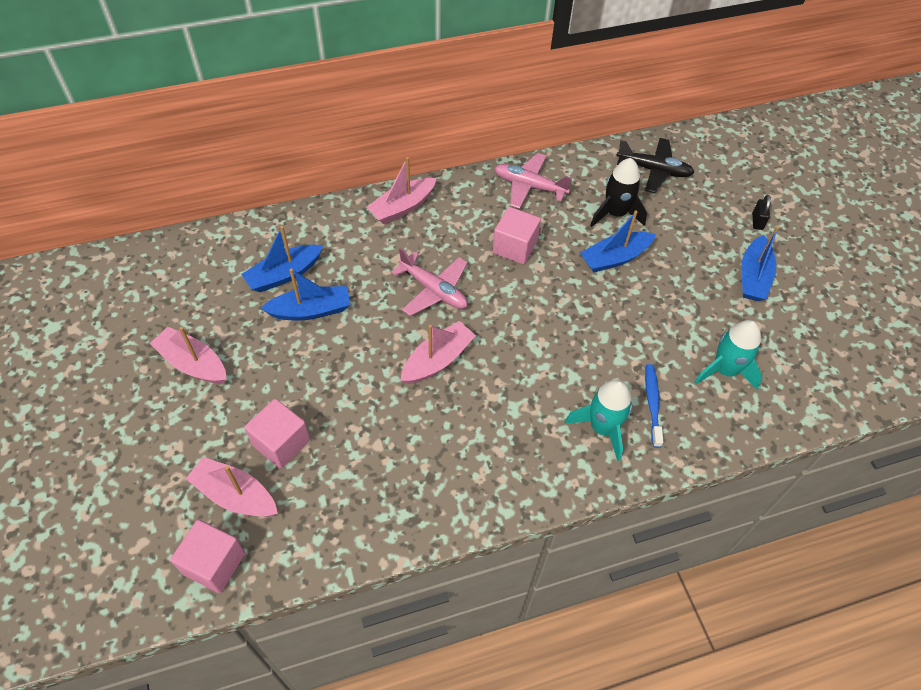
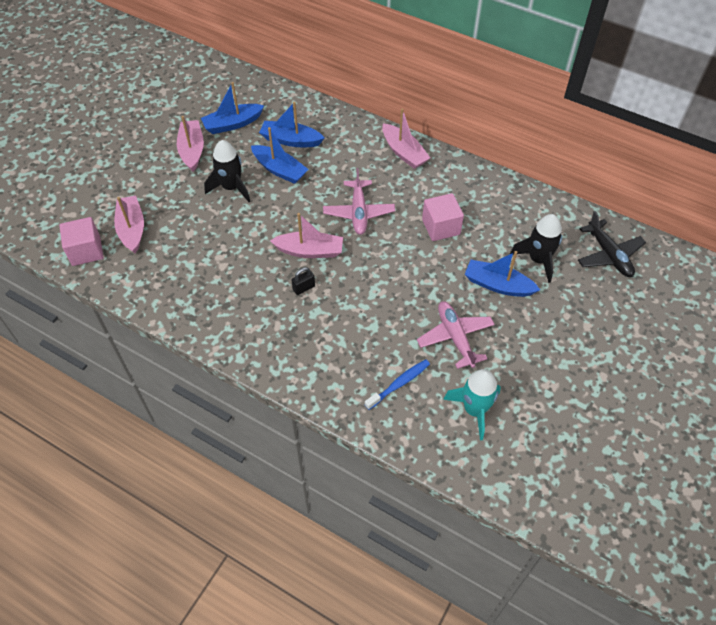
camera: 50 degrees right, 0 degrees up
(281, 443) = (181, 223): pink cube -> none
(285, 365) = (231, 187): none -> black rocket
(402, 207) = (404, 152): pink boat -> pink boat turned 135 degrees counterclockwise
(529, 186) = (502, 199): pink plane -> pink plane (455, 337)
(602, 428) = (350, 368): turquoise rocket -> none
(753, 277) = (583, 377): blue boat -> blue boat (232, 124)
(757, 221) = (642, 347): black padlock -> black padlock (304, 288)

